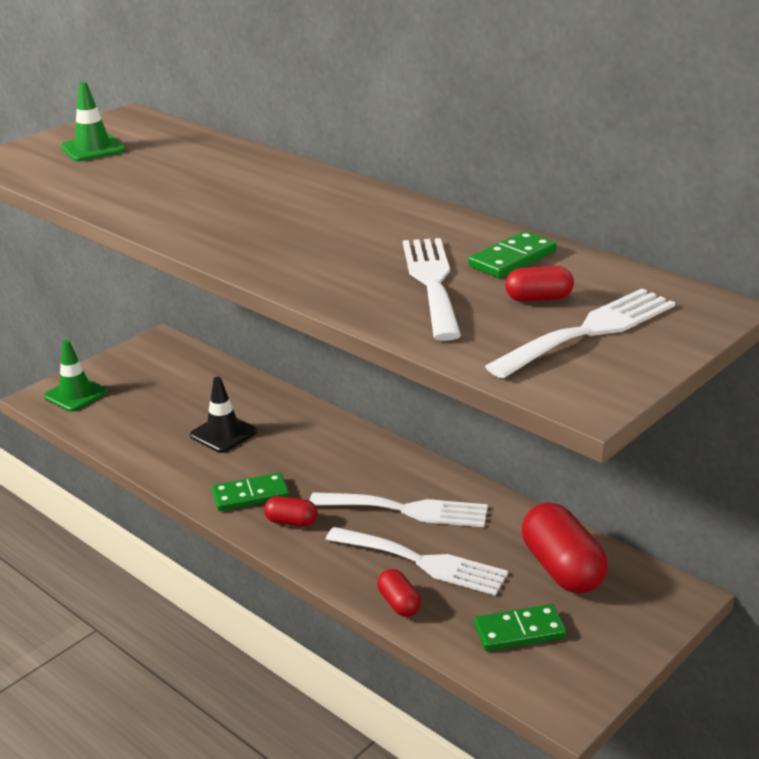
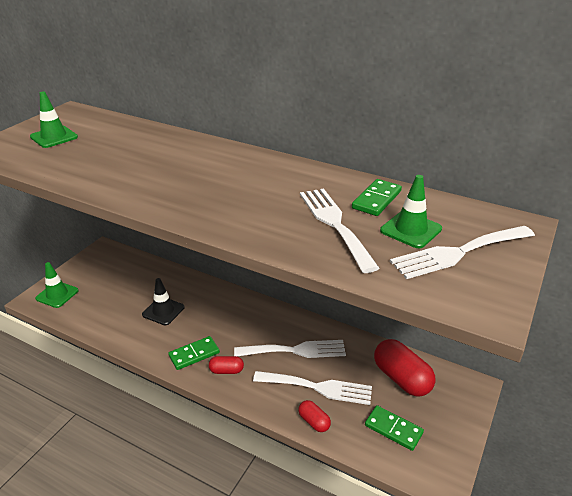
camera: 15 degrees left, 5 degrees up
(519, 631) = (393, 429): green domino -> green domino turned 60 degrees clockwise
(538, 298) = (410, 230): red capsule -> green traffic cone
(589, 331) = (458, 253): white fork -> white fork turned 150 degrees counterclockwise

